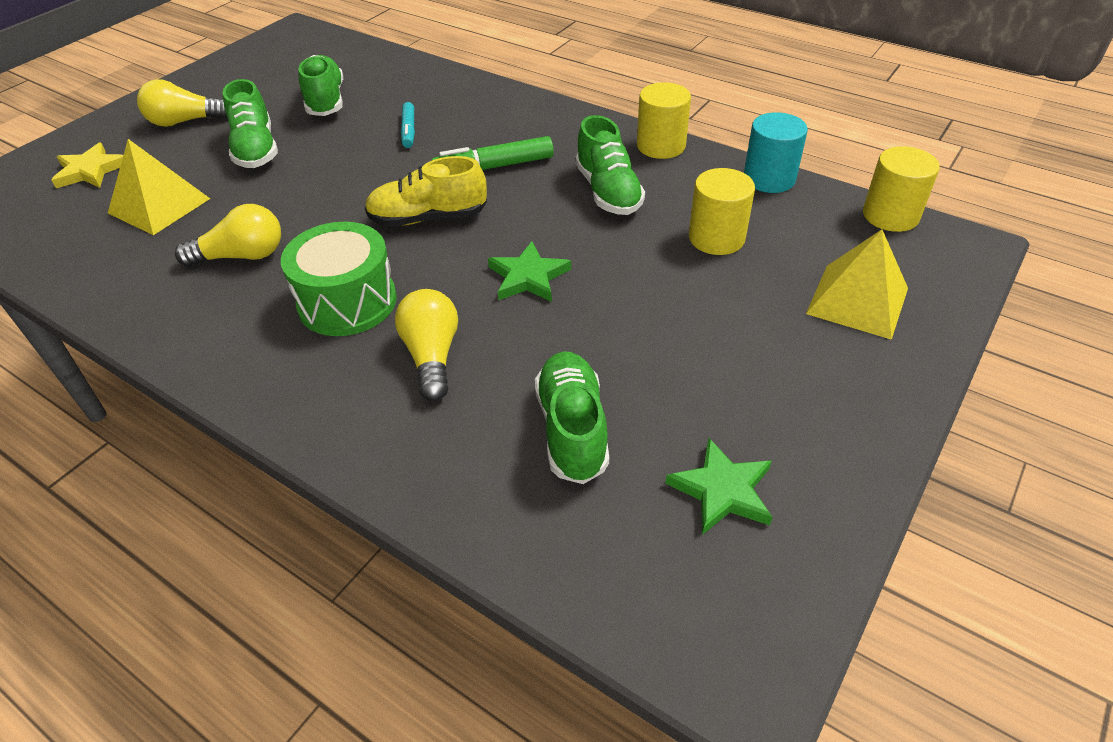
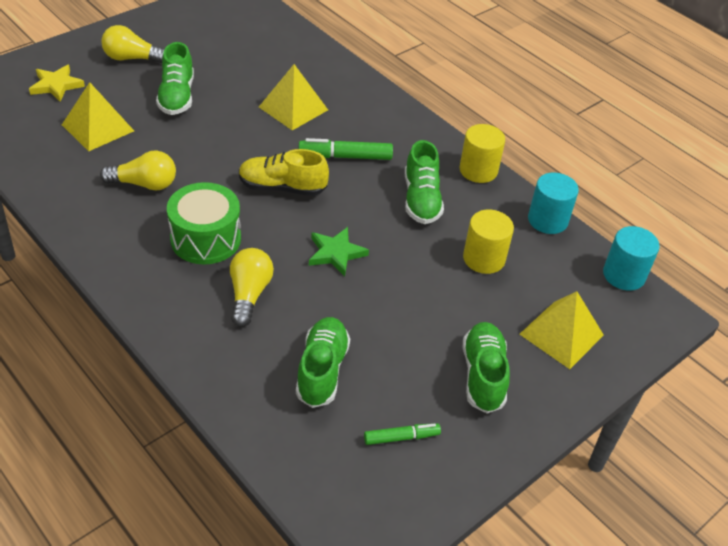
camera: 10 degrees right, 0 degrees up
(325, 101) = (240, 65): green shoe -> green shoe (483, 375)
(409, 131) = (293, 108): turquoise marker -> yellow pyramid
(722, 490) = (401, 437): green star -> green marker
(890, 215) = (624, 275): yellow cylinder -> turquoise cylinder

